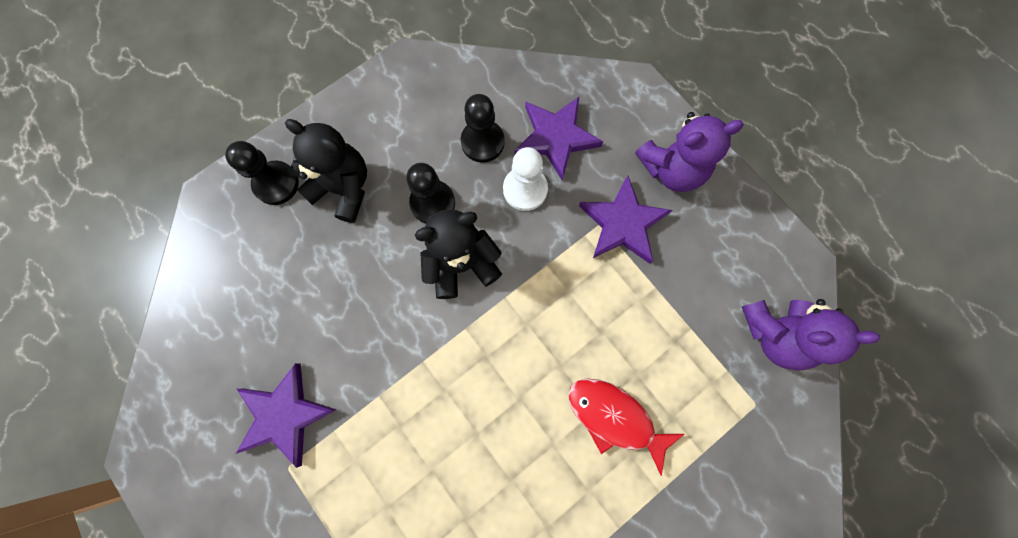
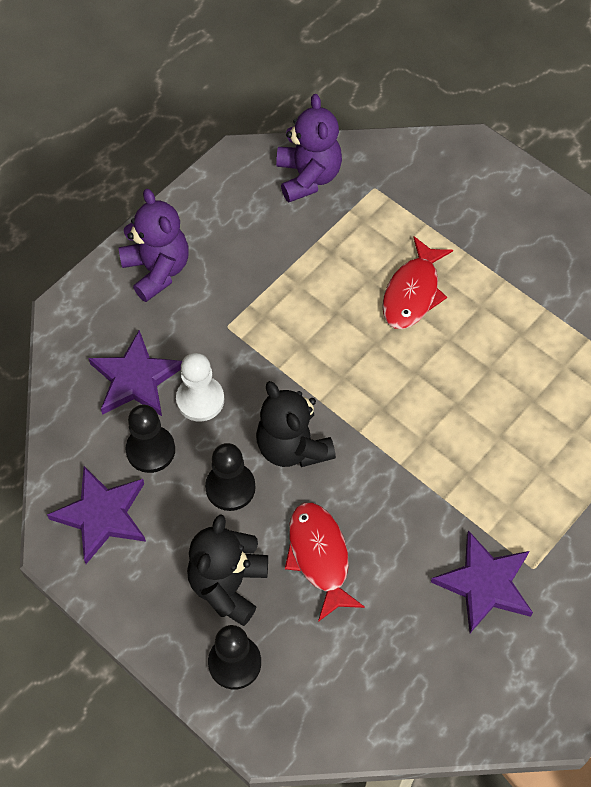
camera: 100 degrees left, 15 degrees down
(349, 268) = (319, 557): none -> red fish
(622, 223) = (223, 306): purple star -> purple star (102, 515)

